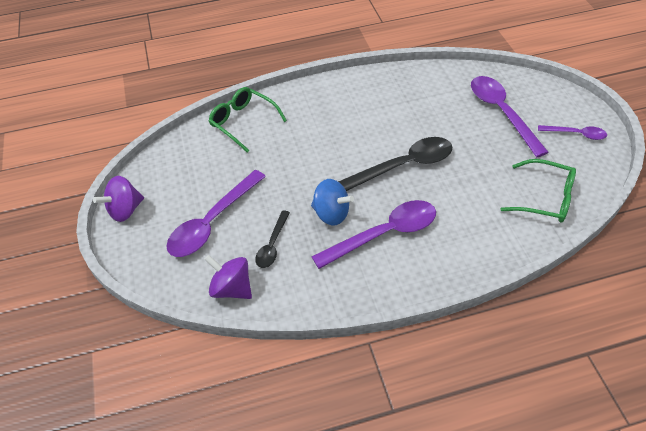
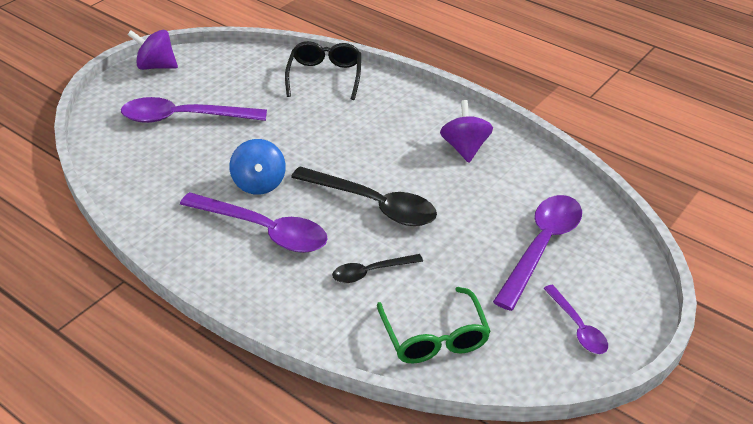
camera: 50 degrees right, 10 degrees down
(232, 288) = (118, 164): purple spinning top -> purple spinning top (464, 148)
(243, 122) = (325, 76): green glasses -> black glasses
(272, 245) = (187, 165): black spoon -> black spoon (370, 272)

